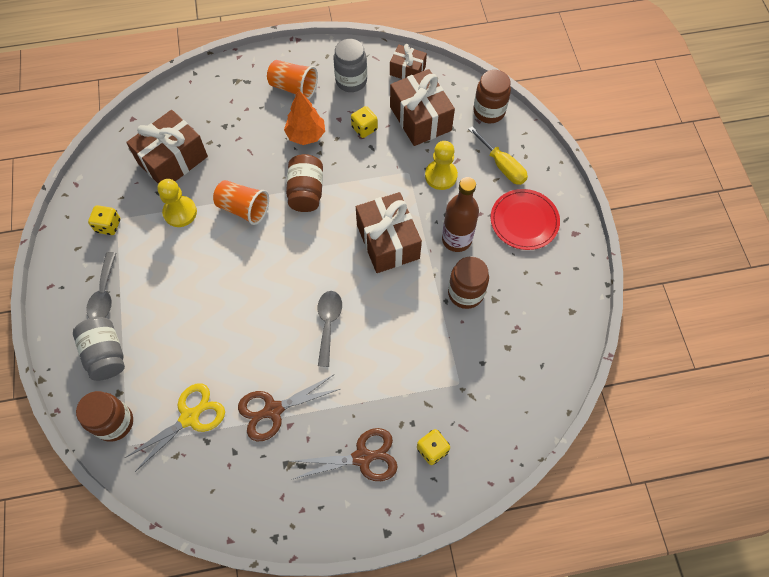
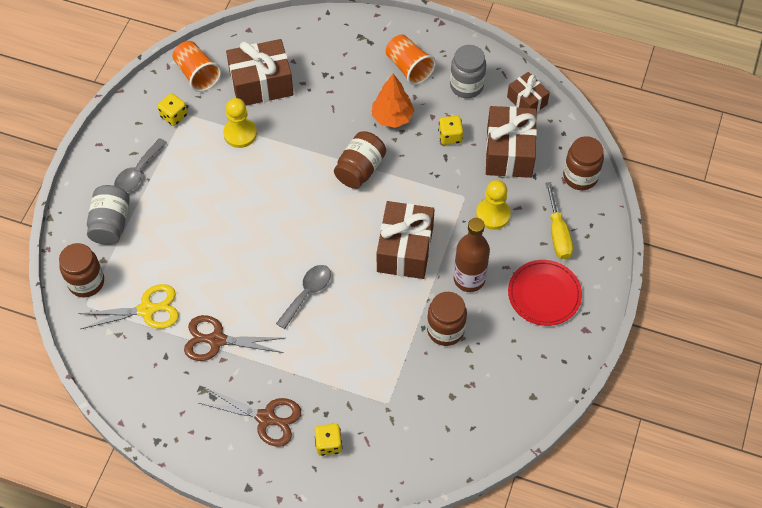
camera: 30 degrees right, 5 degrees down
(243, 208) = (296, 157): orange cup -> orange cup (197, 74)

